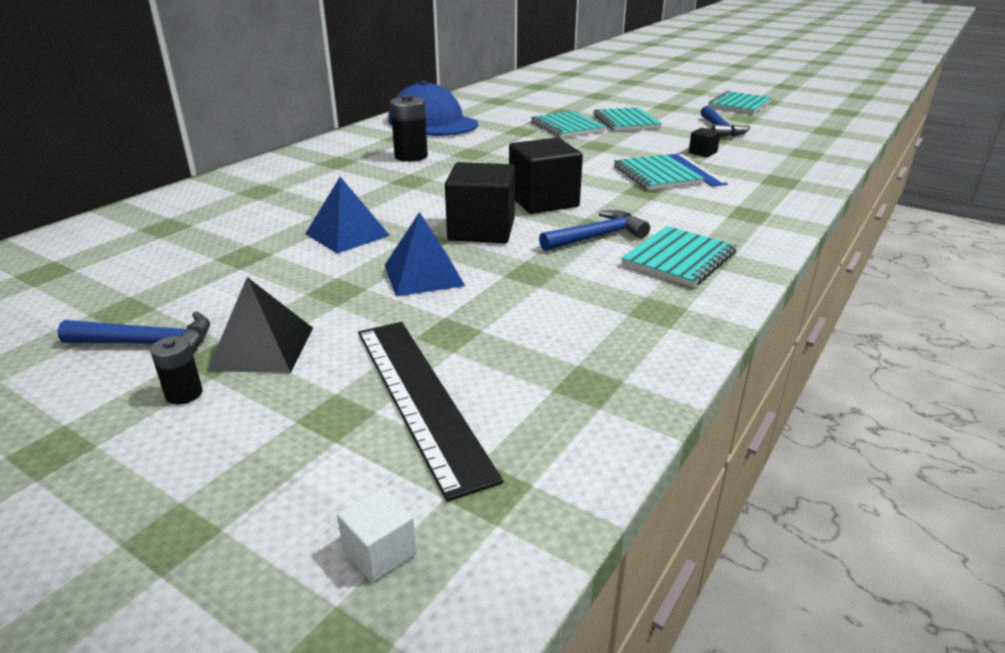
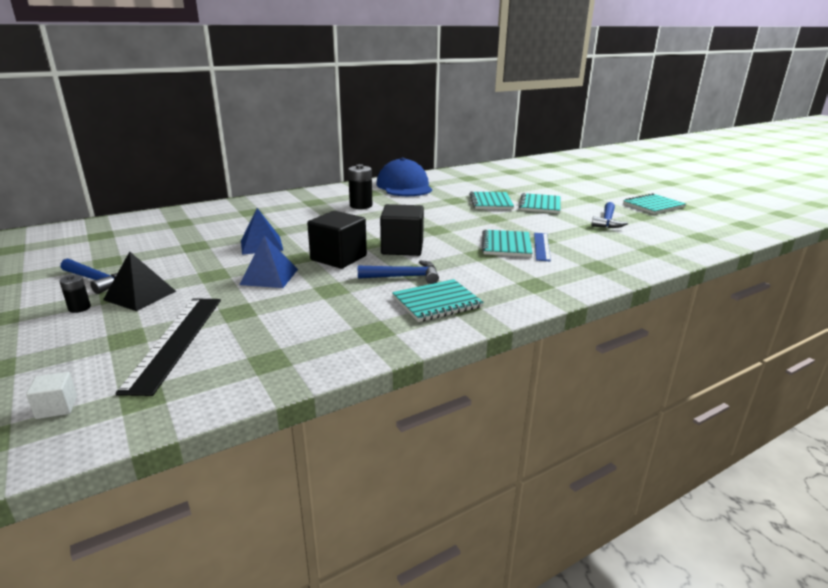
camera: 25 degrees right, 5 degrees down
(702, 153) = (566, 236): black cube -> none

